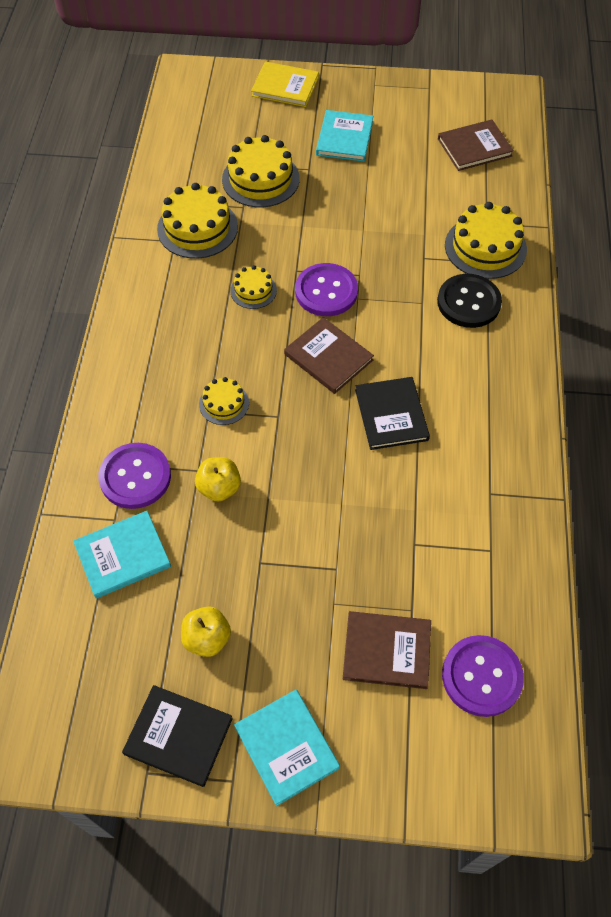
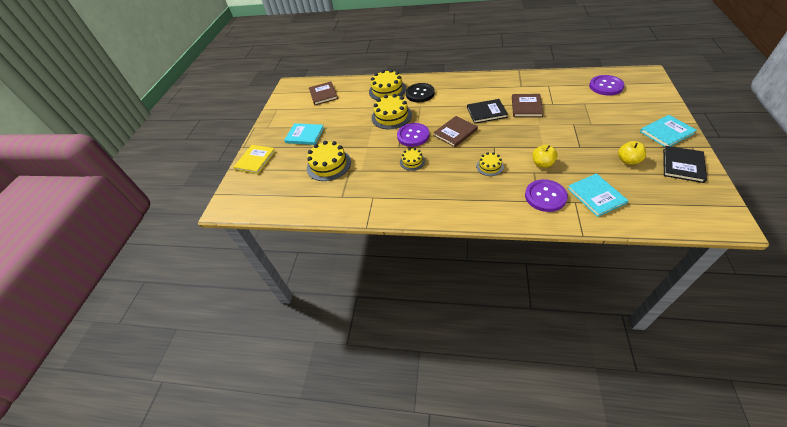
camera: 80 degrees left, 10 degrees down
(197, 228) = (363, 188): yellow cake -> yellow cake (391, 116)
(387, 651) = (606, 109): brown book -> brown book (526, 107)

